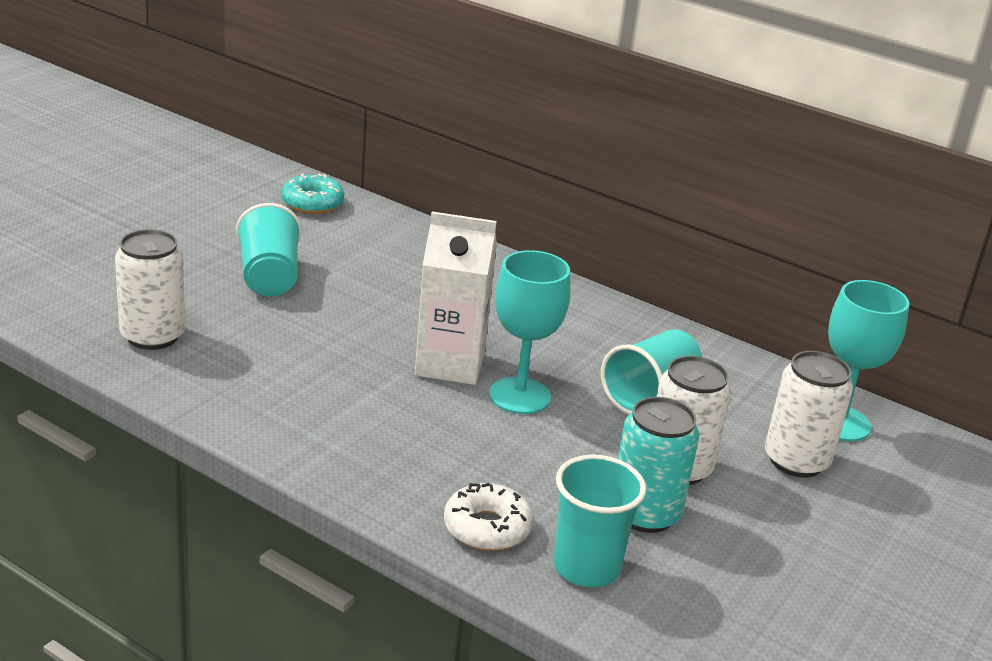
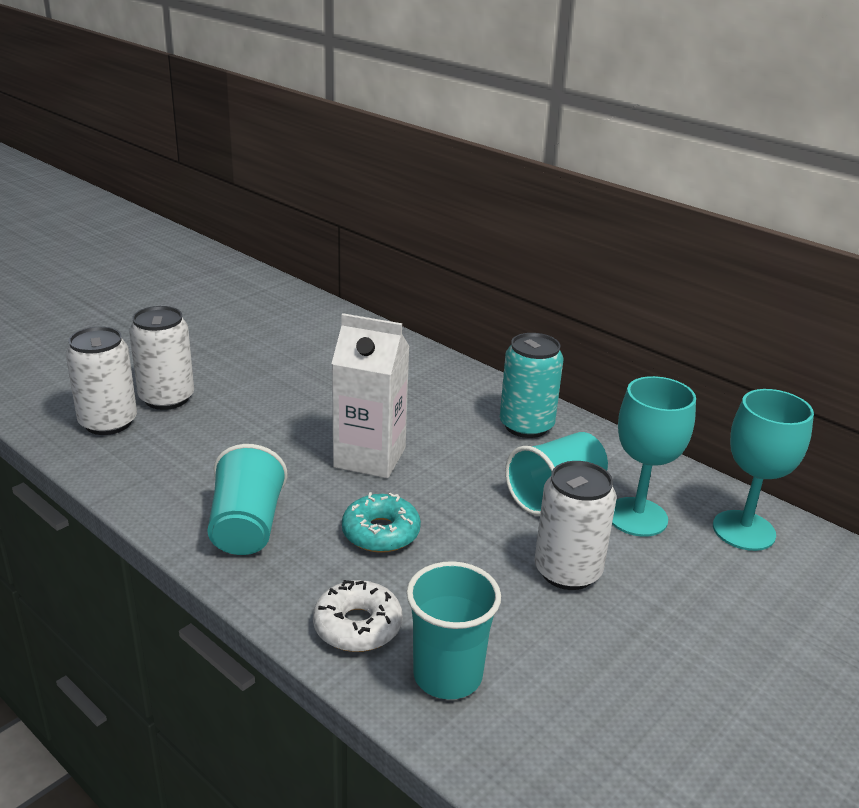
camera: 10 degrees right, 0 degrees up
(269, 277) = (231, 372): turquoise cup -> turquoise cup (247, 527)
(312, 203) = (291, 309): turquoise donut -> turquoise donut (381, 533)
(519, 396) = (427, 491): turquoise goblet -> turquoise goblet (637, 517)
(644, 514) = (522, 619): turquoise can -> turquoise can (526, 426)
(796, 461) = (691, 569): white can -> white can (167, 398)

